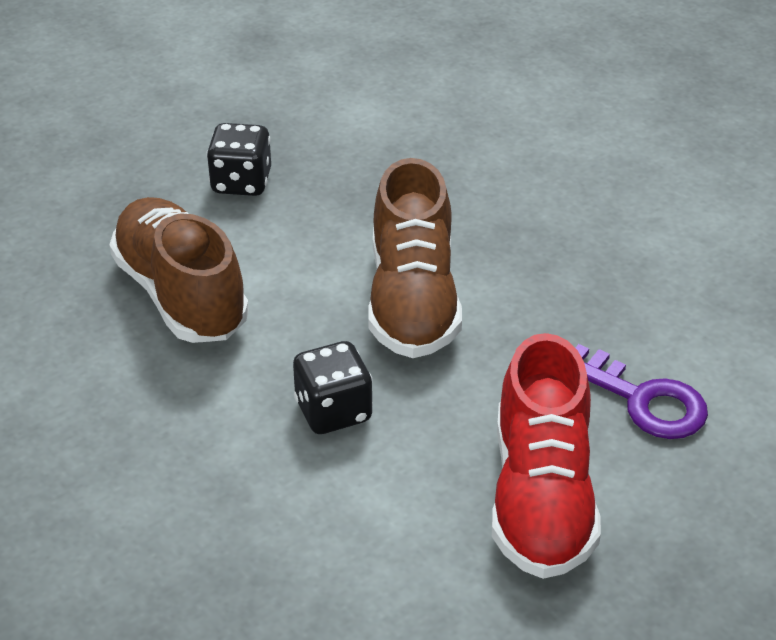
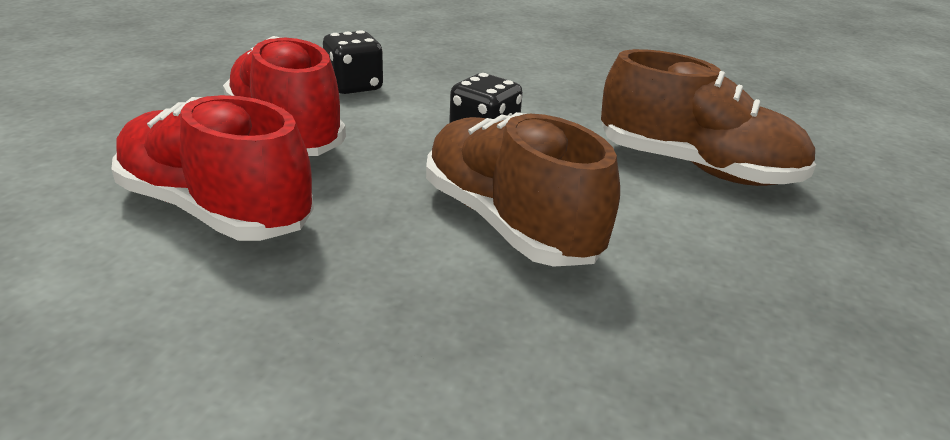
camera: 145 degrees right, 10 degrees down
(241, 182) = (831, 277): black dice -> black dice (354, 86)
(643, 400) = (216, 210): purple key -> red shoe

